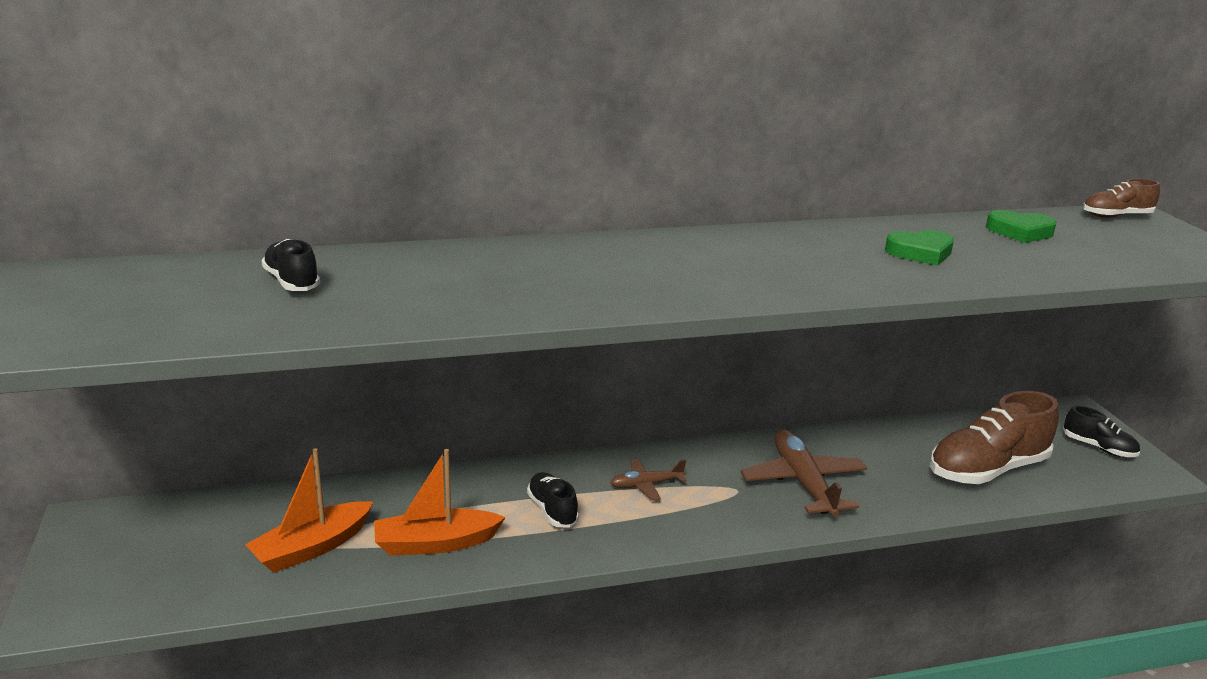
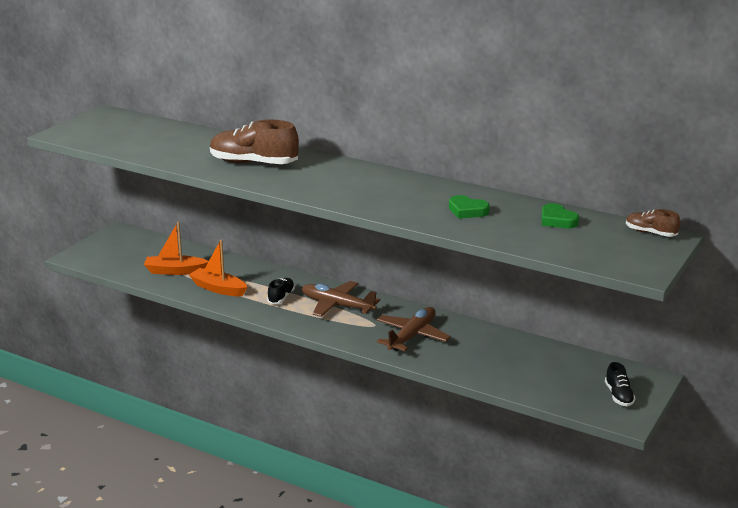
camera: 45 degrees right, 0 degrees up
(292, 282) = (179, 140): black shoe -> none
(646, 485) = (337, 306): brown plane -> brown plane, size x1.86
(987, 469) = (523, 374): brown shoe -> brown shoe (253, 163)

